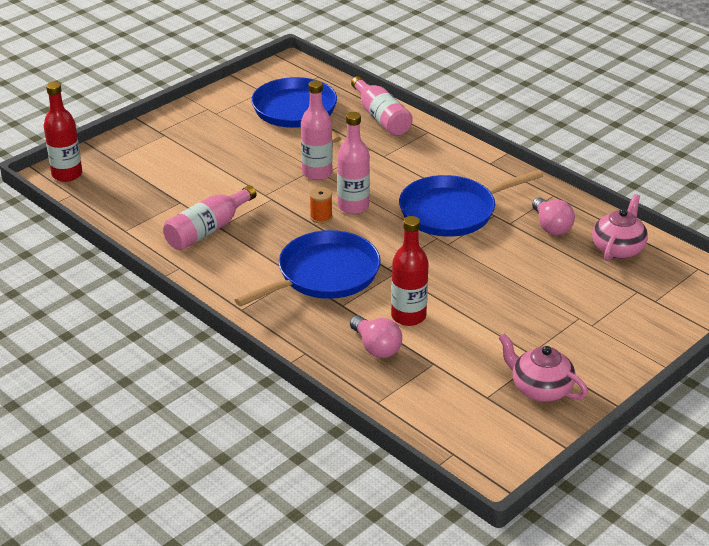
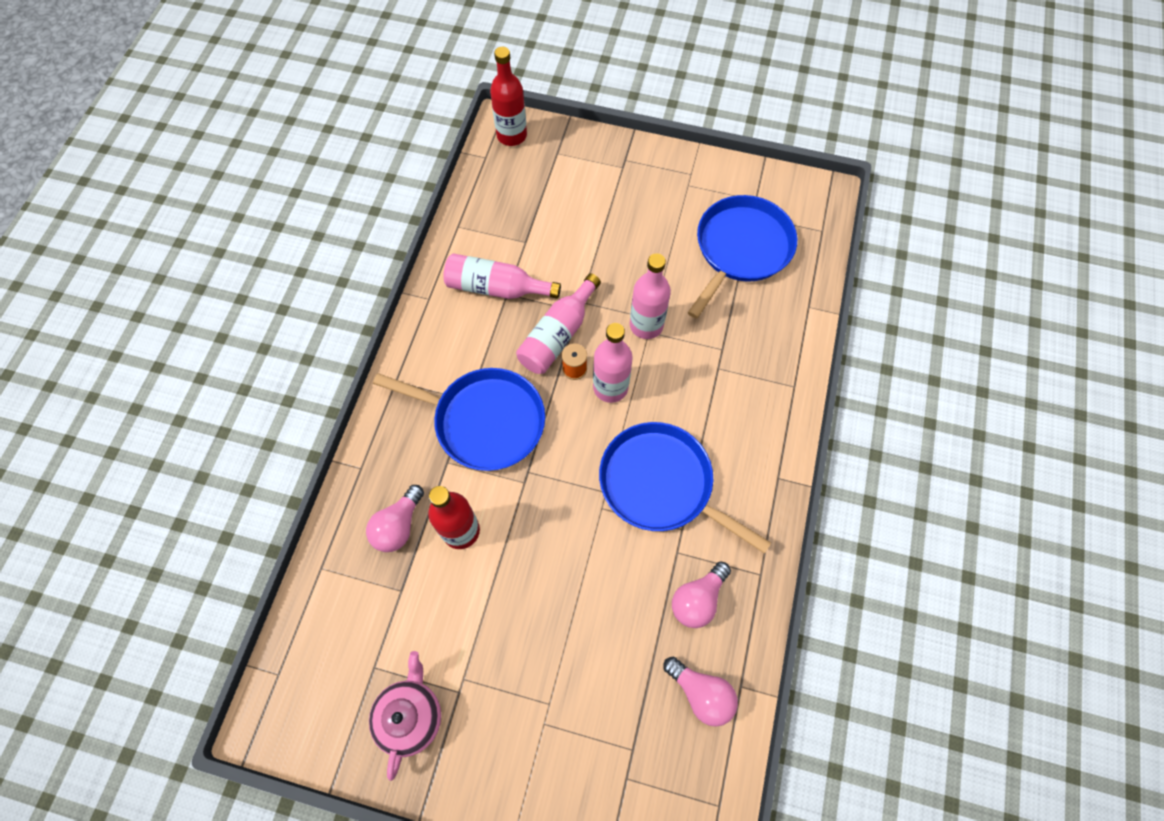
camera: 60 degrees right, 30 degrees up
(381, 117) = (787, 328): pink bottle -> pink bottle (558, 335)
(618, 249) = (701, 693): pink teapot -> pink light bulb

